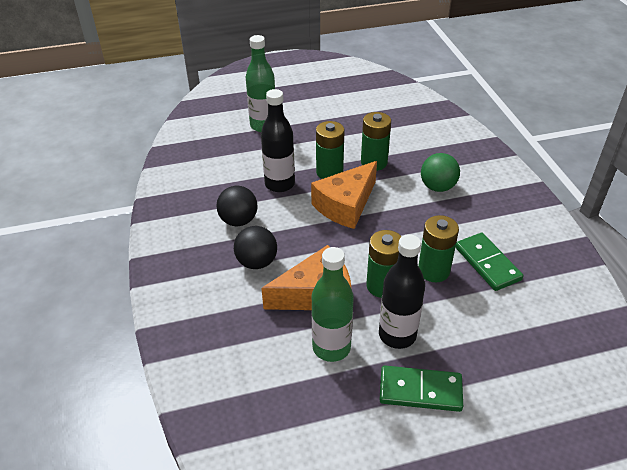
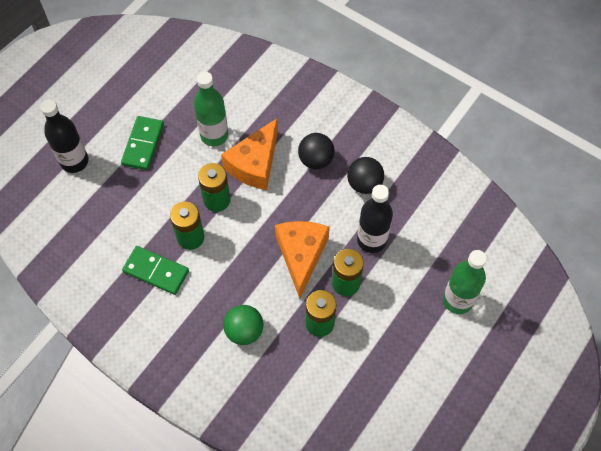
camera: 140 degrees right, 20 degrees up
(397, 335) = (181, 170): black bottle -> black bottle (74, 161)
(420, 390) = (143, 144): green domino -> green domino turned 45 degrees counterclockwise

